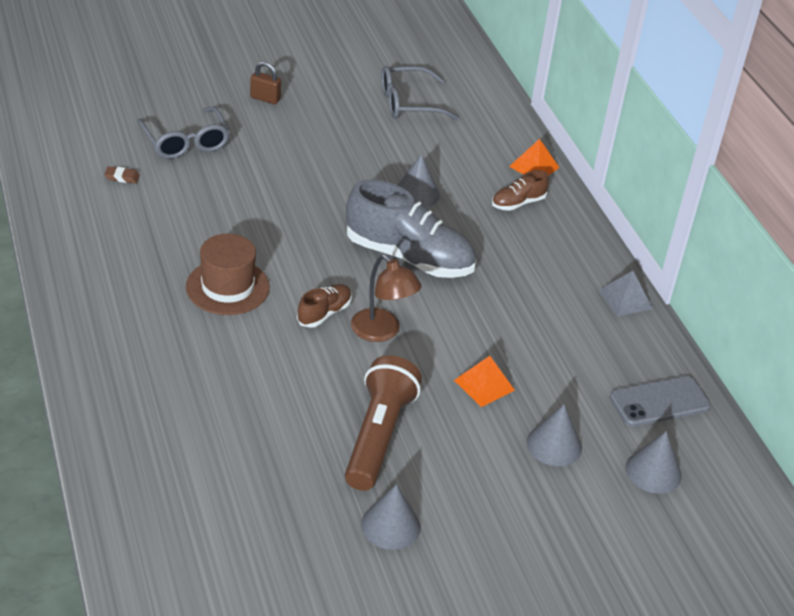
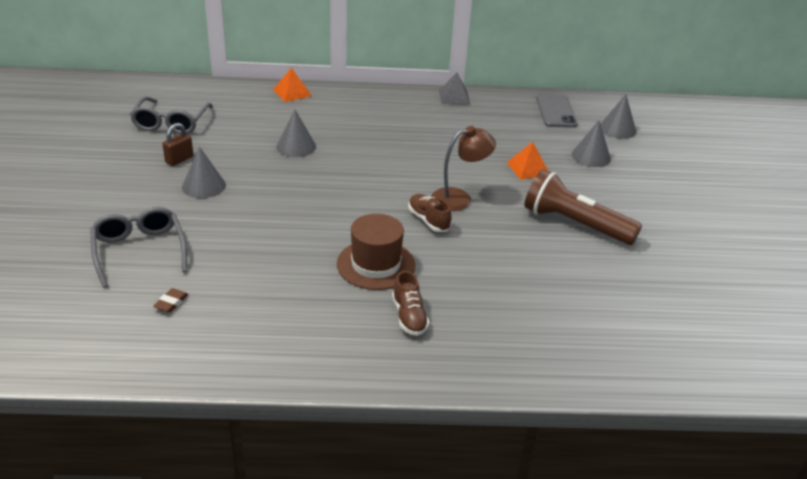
camera: 70 degrees left, 5 degrees down
(185, 142) = (139, 251): grey glasses -> grey glasses turned 105 degrees counterclockwise
(265, 98) = (104, 191): brown padlock -> brown padlock (179, 160)
(391, 525) = (666, 238): grey cone -> grey cone (204, 186)
(409, 257) = (374, 167): grey shoe -> none
(518, 203) = (332, 109): brown shoe -> brown shoe (409, 316)

